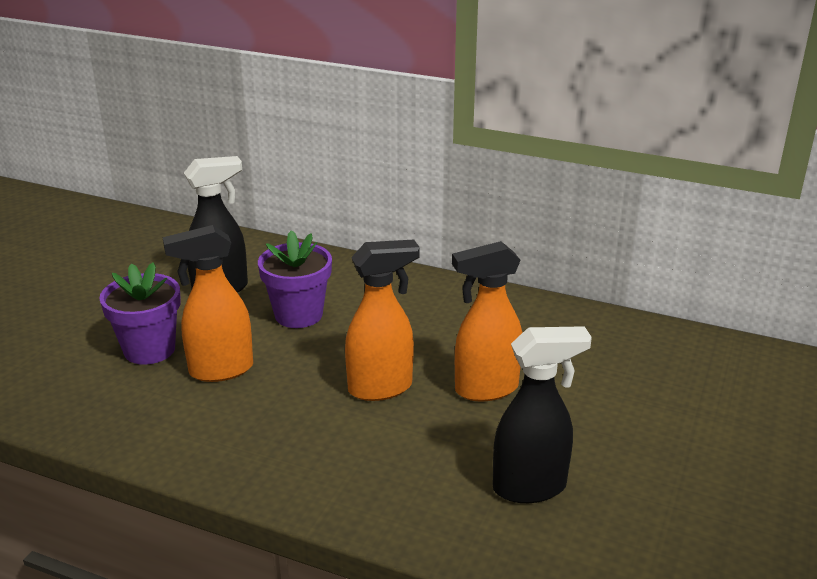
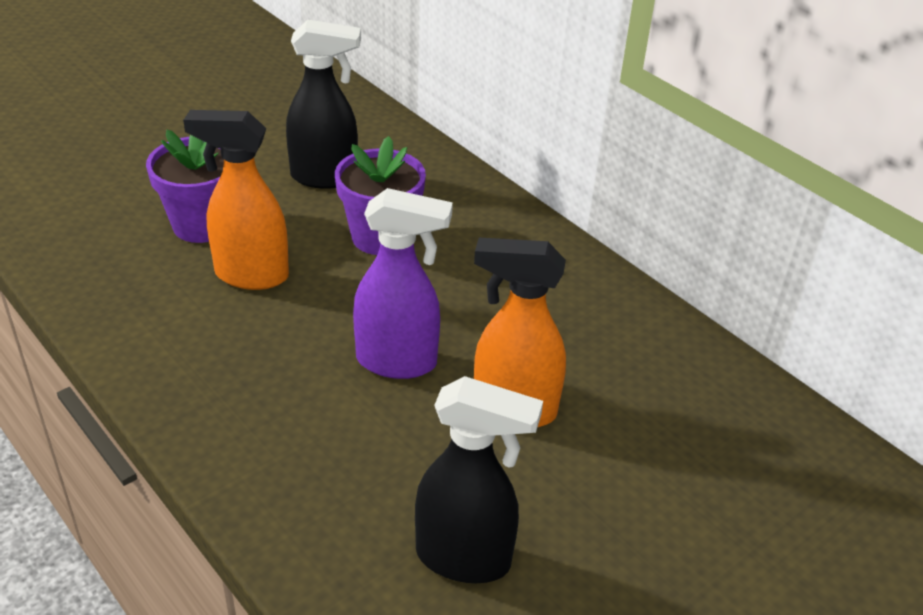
camera: 25 degrees right, 10 degrees up
(381, 388) = (398, 362): orange spray bottle -> purple spray bottle

